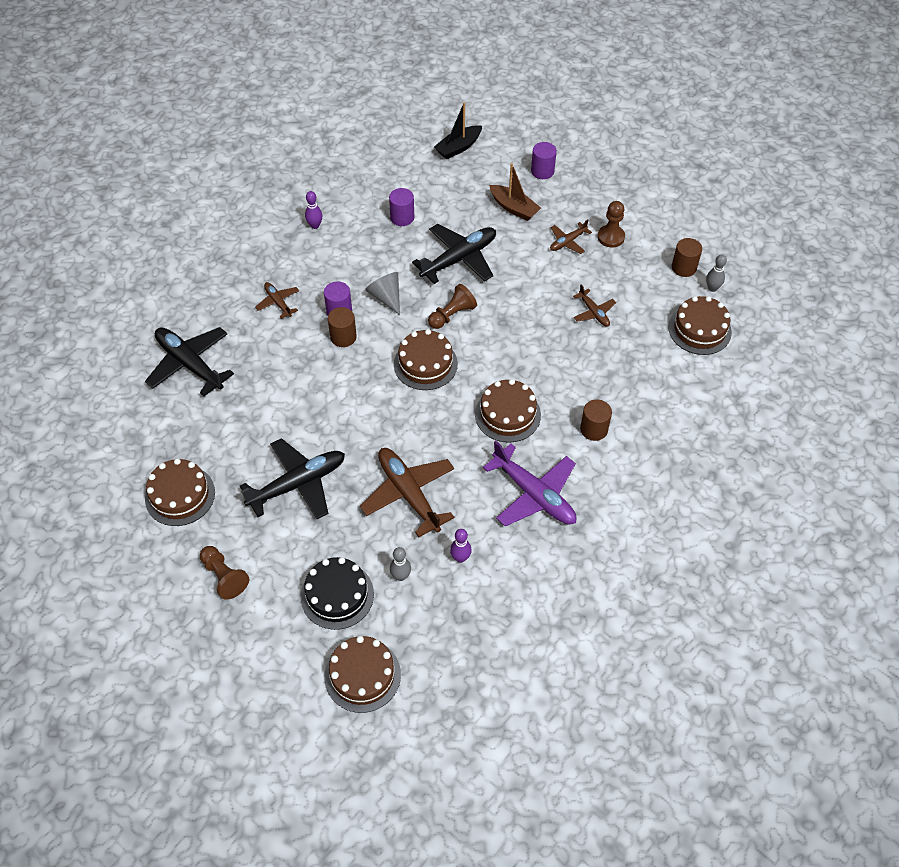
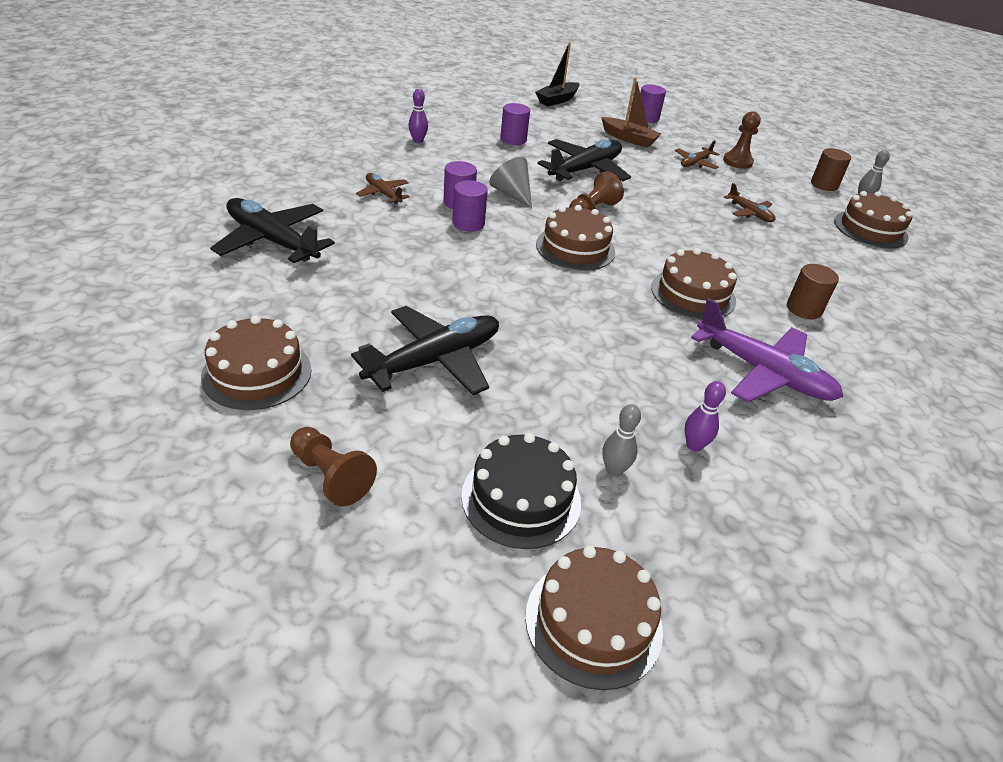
camera: 10 degrees left, 15 degrees down
(343, 337) = (468, 223): brown cylinder -> purple cylinder
(408, 494) = (594, 371): brown plane -> none

